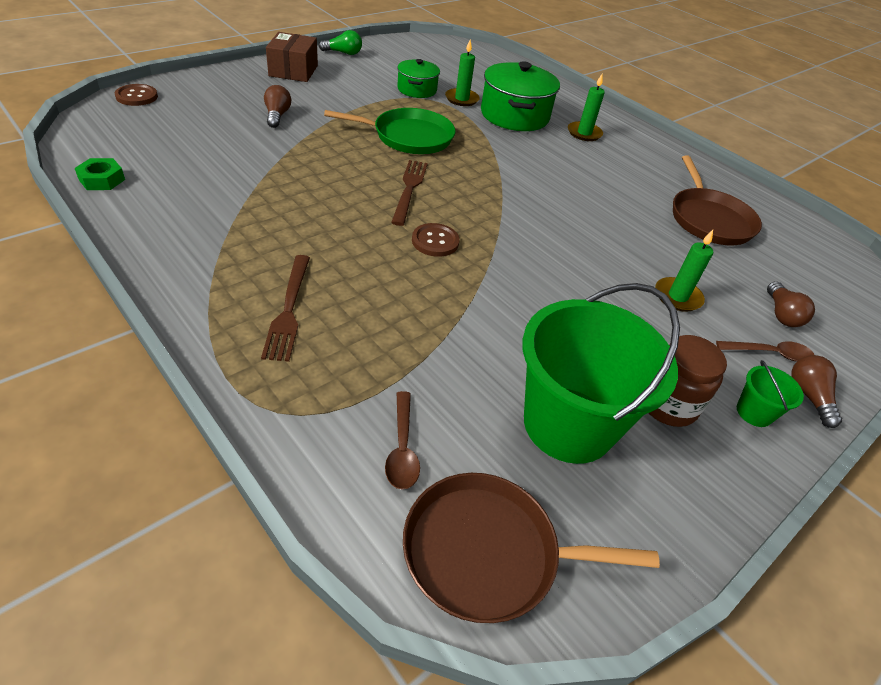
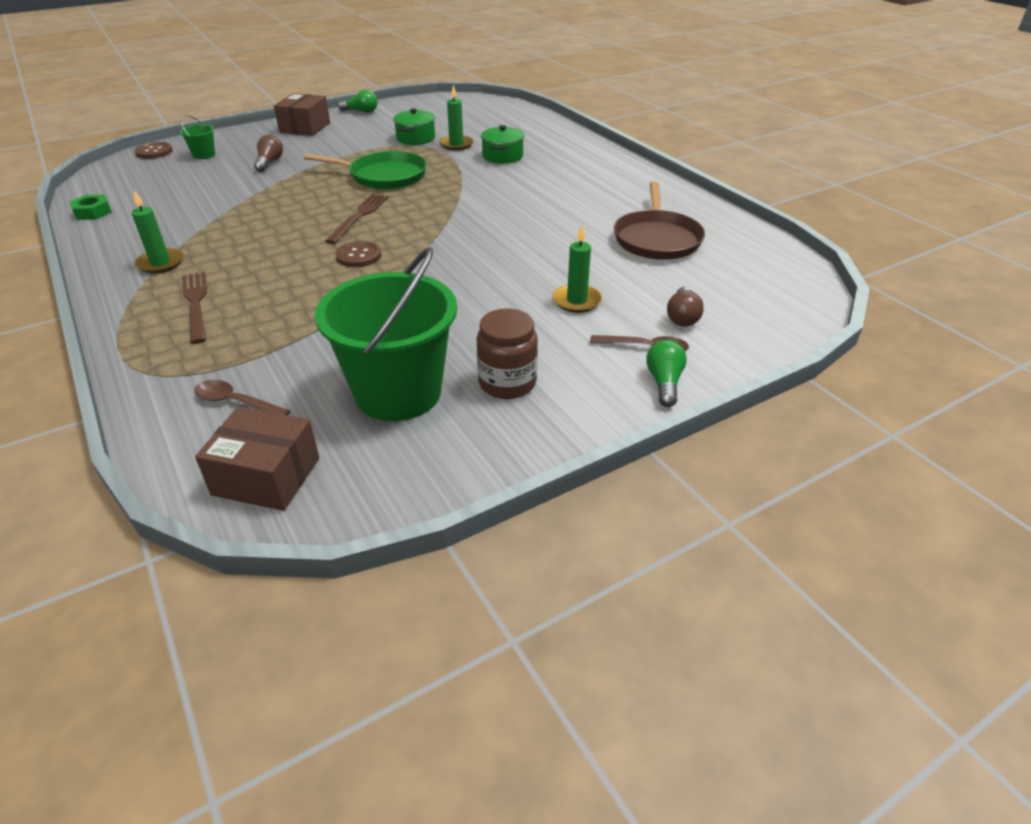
camera: 15 degrees right, 5 degrees down
(288, 310) = (196, 304): brown fork -> brown fork turned 150 degrees clockwise
(402, 448) = (236, 402): brown spoon -> brown spoon turned 105 degrees clockwise
(488, 552) = (266, 476): brown pan -> brown box
(514, 115) = (502, 156): green pot -> green pot, size x0.59
(584, 133) = (567, 169): green candle -> green candle (160, 263)
(754, 412) = (594, 392): green bucket -> green bucket (204, 155)
(809, 396) = (664, 383): brown light bulb -> green light bulb

